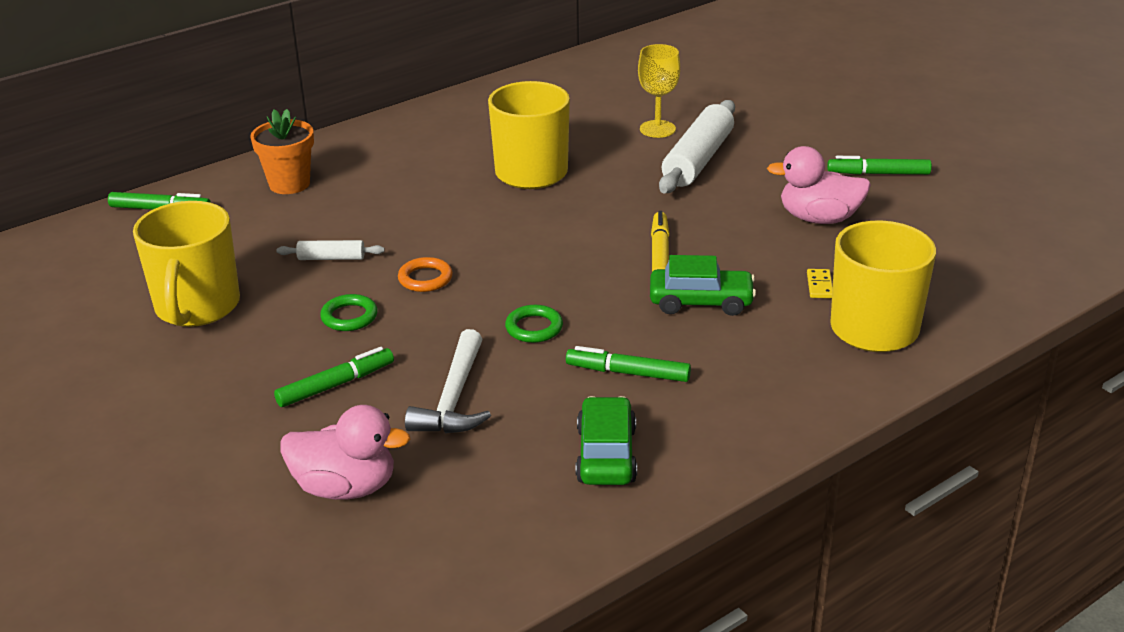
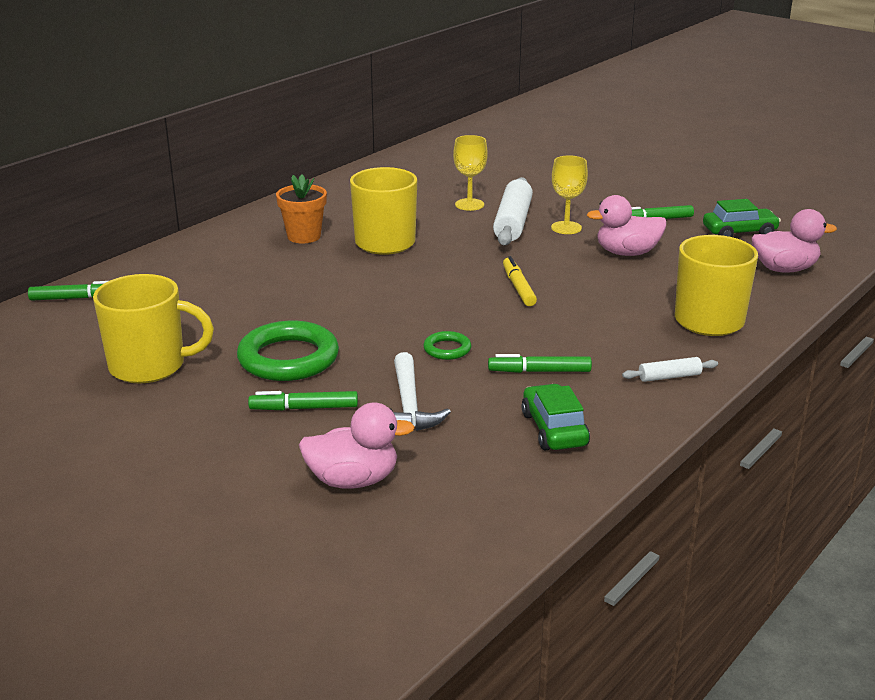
camera: 15 degrees left, 5 degrees down
(197, 307) = (150, 366): yellow mug -> yellow mug turned 75 degrees counterclockwise
(289, 184) = (183, 269): orange flower pot -> orange flower pot (304, 236)
(331, 258) = (249, 318): white rolling pin -> white rolling pin (669, 377)
(336, 385) = (304, 408): green marker -> green marker turned 135 degrees counterclockwise
(349, 317) = (288, 358): green ring -> green ring, size x2.07
(425, 278) = (338, 324): orange ring -> none
(701, 302) = (569, 317): green car -> green car (739, 232)
(760, 174) = (566, 228): none -> yellow goblet
(819, 285) = (652, 297): yellow domino -> none
(1013, 265) = (784, 269): none -> pink duck

